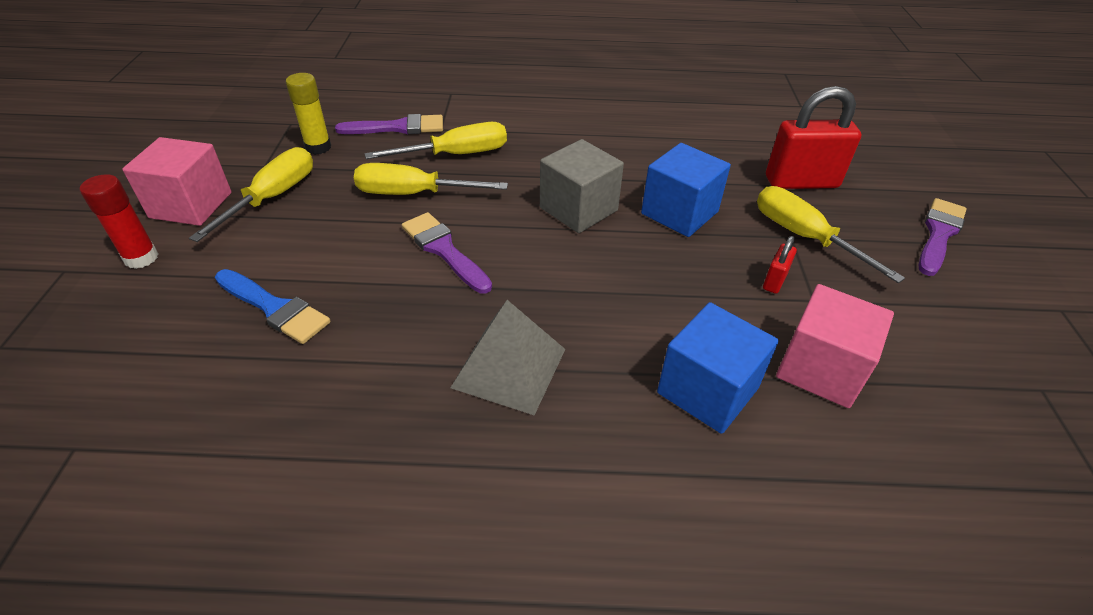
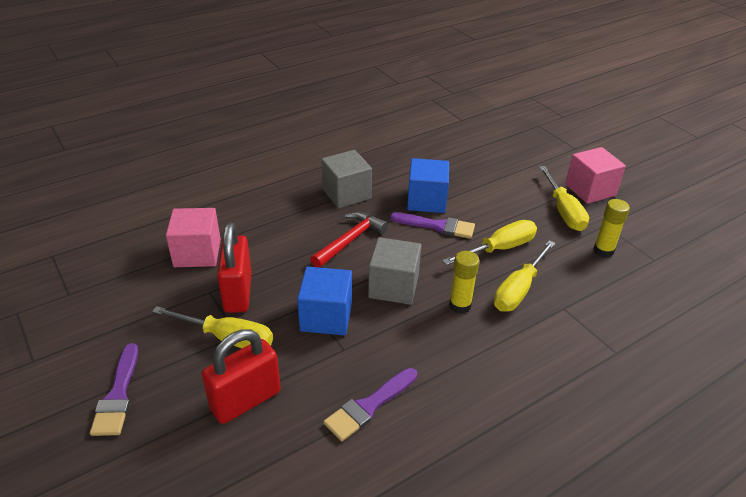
camera: 145 degrees right, 5 degrees down
(141, 258) = (558, 163): red glue stick -> none
(274, 308) = (471, 172): blue brush -> none
(397, 128) = (589, 292): purple brush -> purple brush (369, 406)
(509, 367) = (346, 194): grey pyramid -> grey cube
(530, 166) = (460, 305): none -> yellow glue stick
(577, 284) = (350, 240): none -> red hammer
(707, 390) = (251, 221): blue cube -> blue cube (426, 200)
(774, 281) = (238, 293): red padlock -> red padlock, size x2.17

